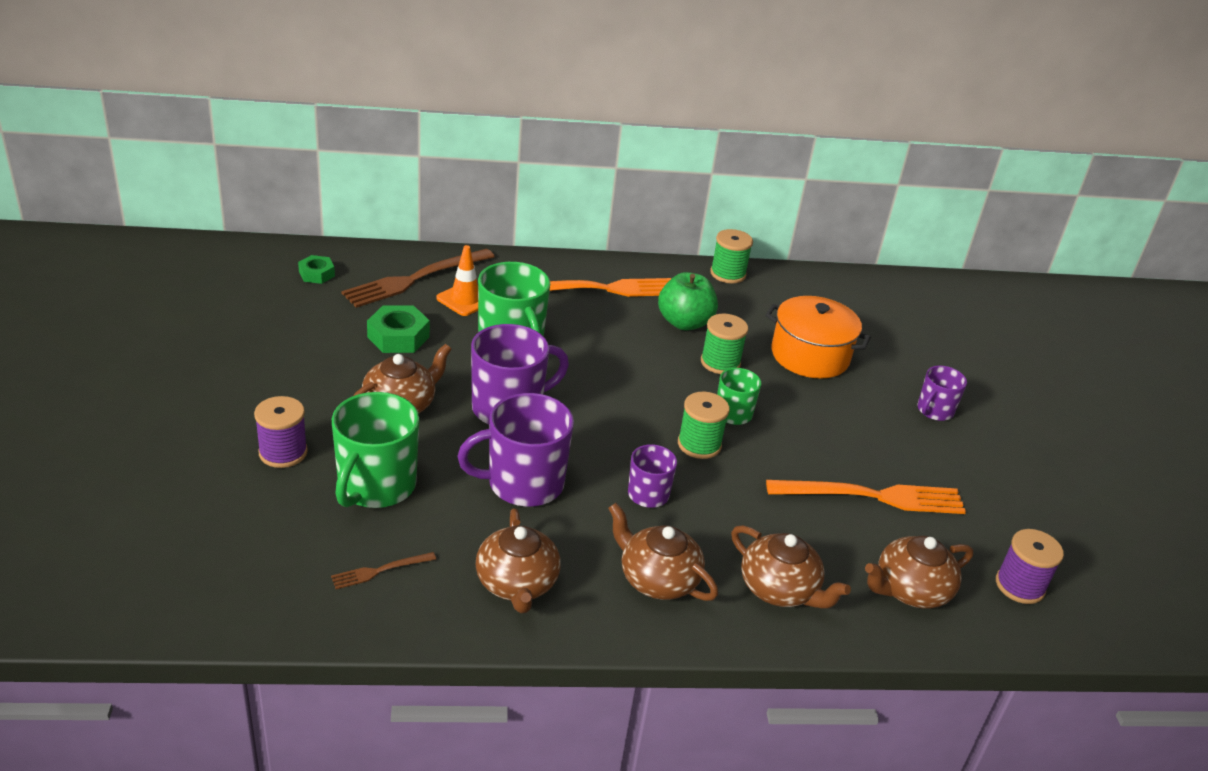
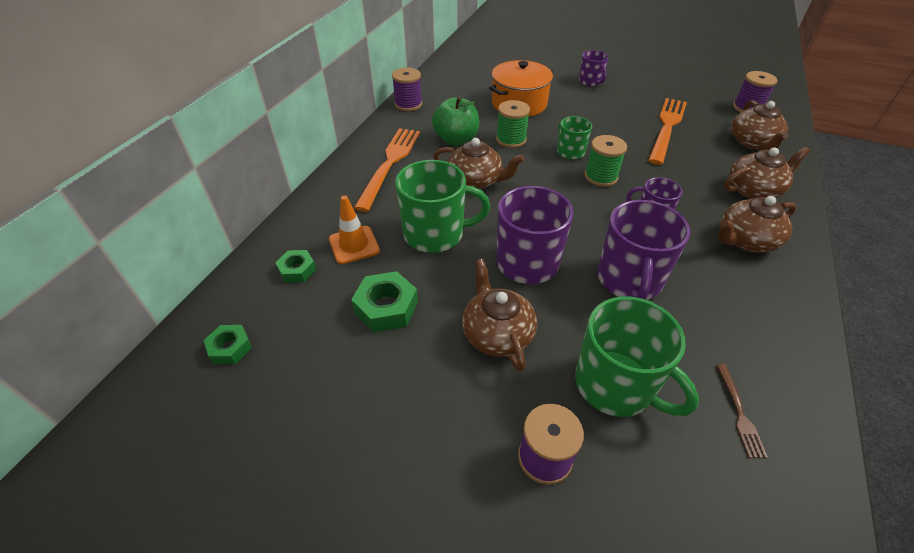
camera: 60 degrees left, 10 degrees up
(415, 279) = (297, 270): brown fork -> green nut
(517, 583) = (753, 319): brown teapot -> brown teapot (476, 180)
(728, 274) = (408, 104): green spool -> purple spool

